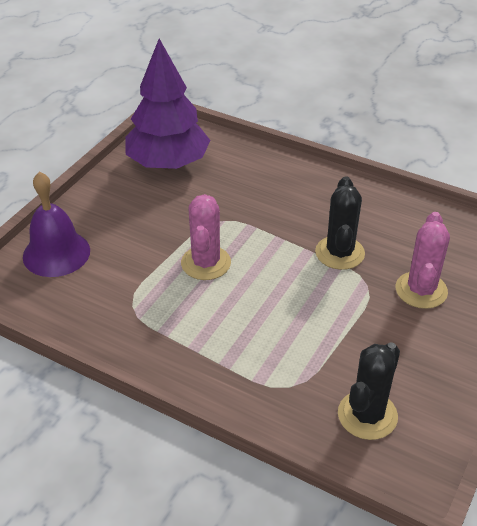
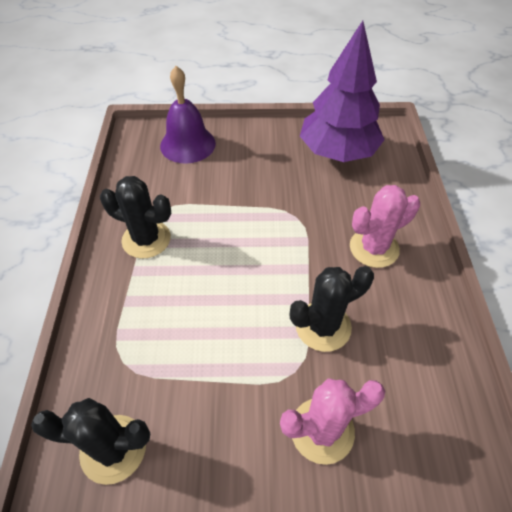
camera: 60 degrees right, 10 degrees up
(162, 327) = (146, 239): none -> black cactus
(206, 263) = (237, 232): pink cactus -> pink cactus (374, 248)

